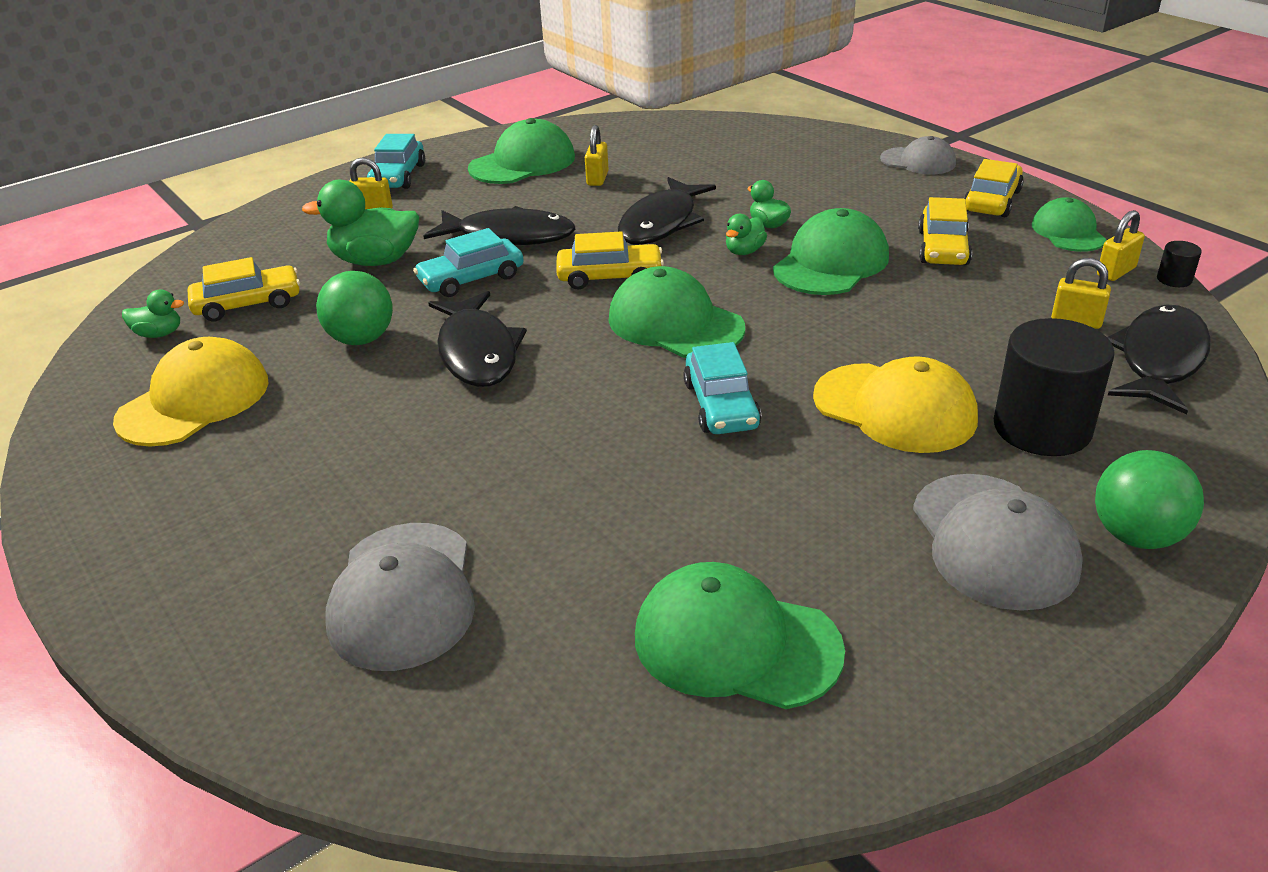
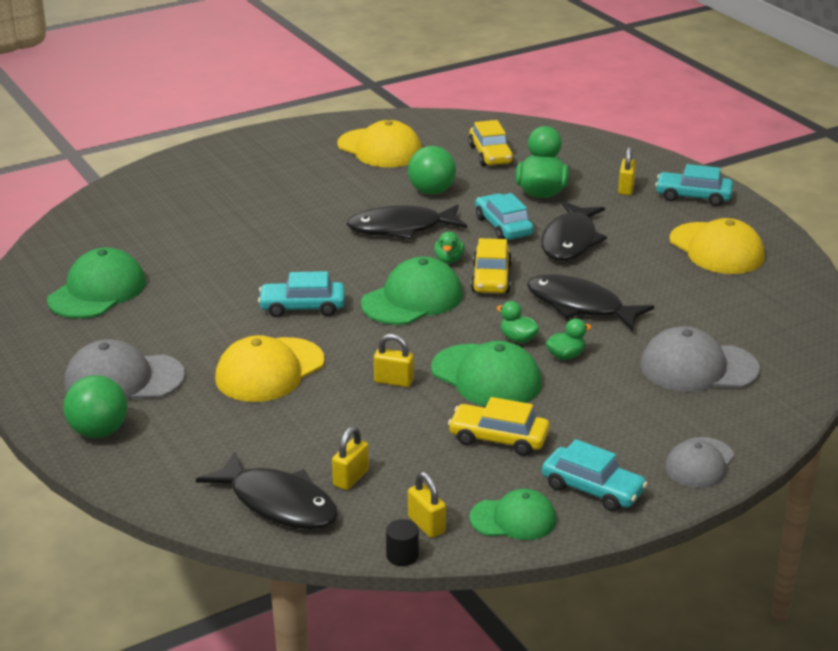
camera: 95 degrees right, 5 degrees down
(159, 334) = (460, 132): green duck -> green duck (449, 259)
(403, 595) = (182, 210): grey cap -> grey cap (698, 367)
(522, 163) = (716, 249): green cap -> yellow cap
(597, 179) = (677, 282): yellow padlock -> yellow padlock (393, 381)
(992, 201) = (592, 489): yellow car -> turquoise car
(1042, 428) = (219, 424): black cylinder -> none

